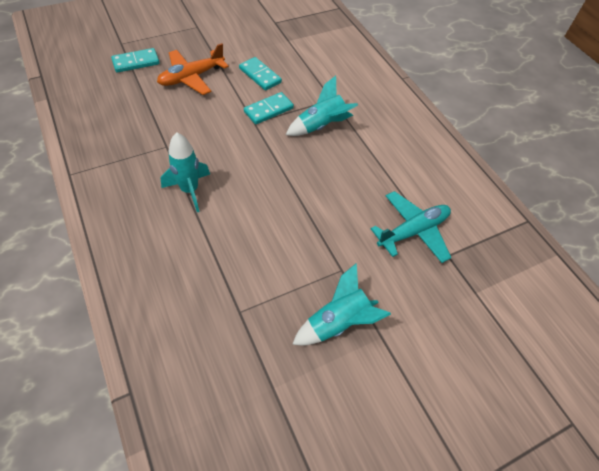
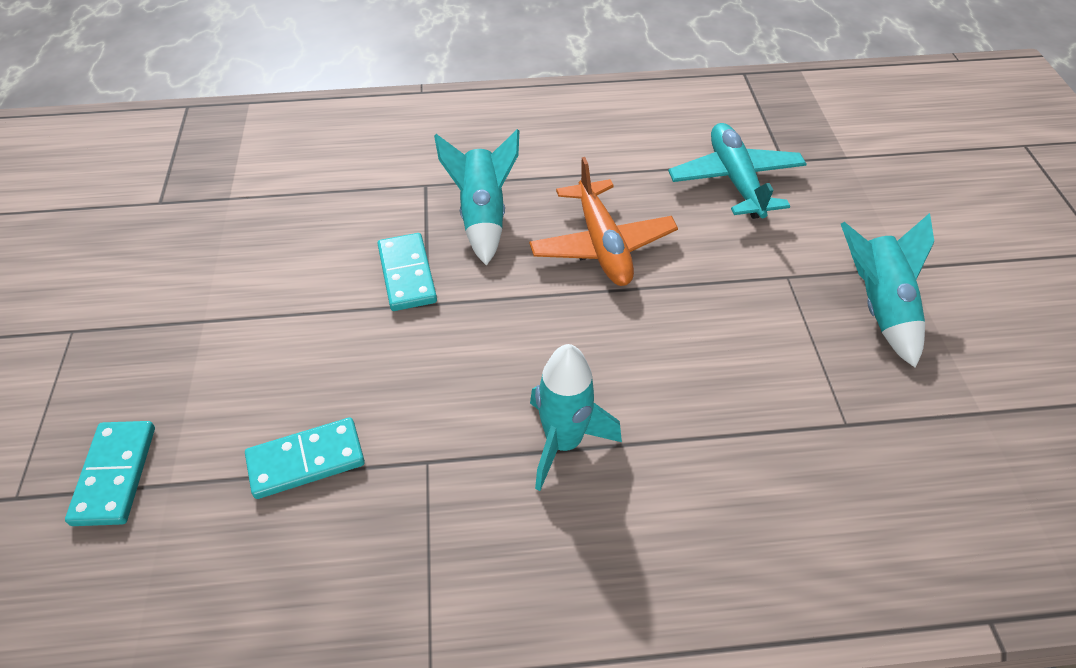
camera: 65 degrees left, 5 degrees down
(192, 77) = (240, 375): orange plane -> orange plane (602, 244)
(260, 75) = (304, 263): turquoise domino -> turquoise domino (306, 460)

